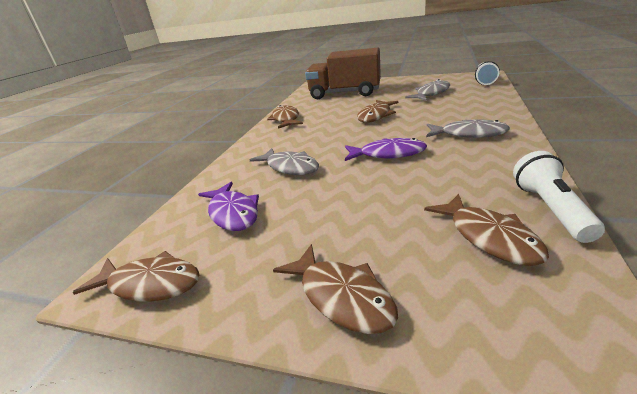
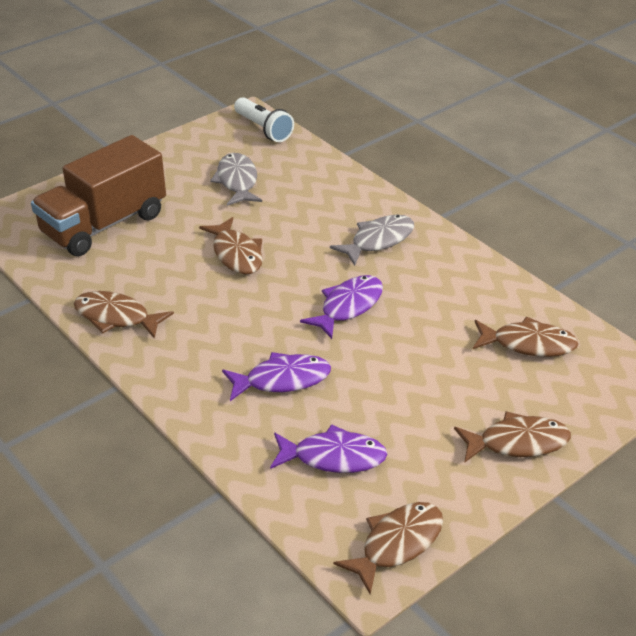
camera: 60 degrees left, 10 degrees up
(290, 167) = (282, 380): grey fish -> purple fish
(550, 209) = (530, 298): white flashlight -> none

